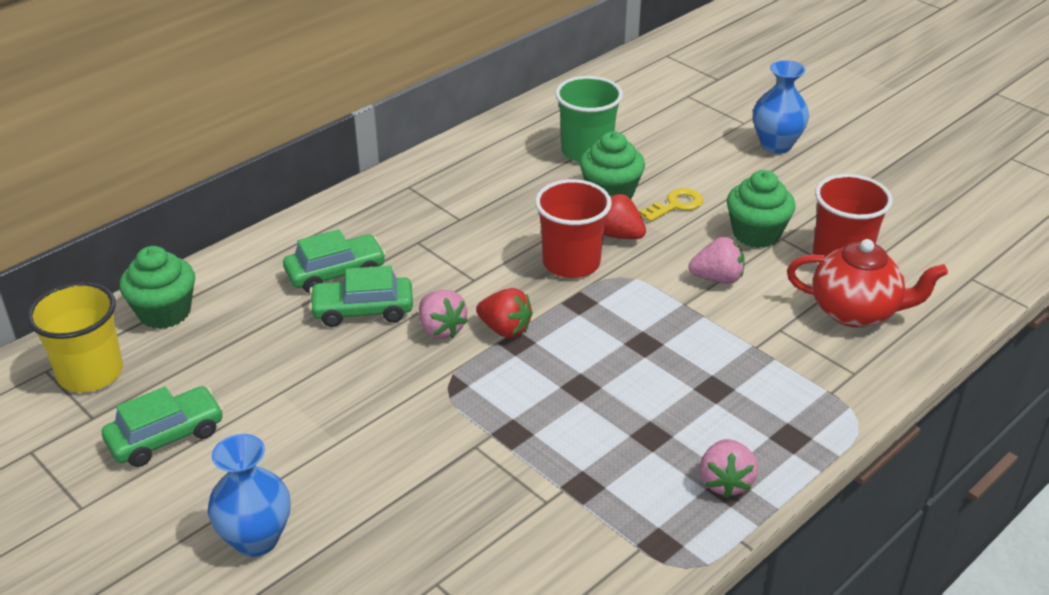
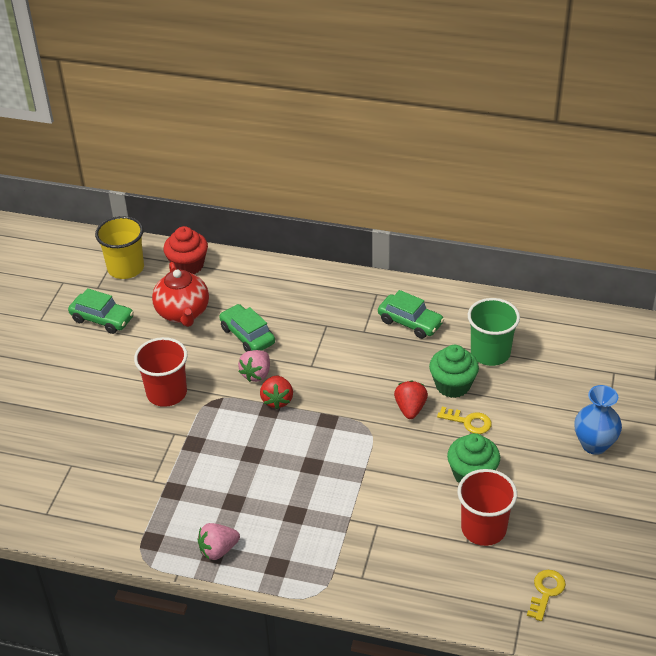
camera: 60 degrees right, 5 degrees up
(164, 312) = (188, 265): green cupcake -> red cupcake
(256, 539) = (58, 387): blue vase -> none
(335, 273) = (270, 308): green car -> green car (410, 322)
(571, 263) = (362, 400): red cup -> red cup (166, 393)
(717, 278) = (405, 474): pink strawberry -> none
(855, 312) = (427, 557): red teapot -> red teapot (183, 313)
(956, 252) = (546, 592): none -> yellow key

